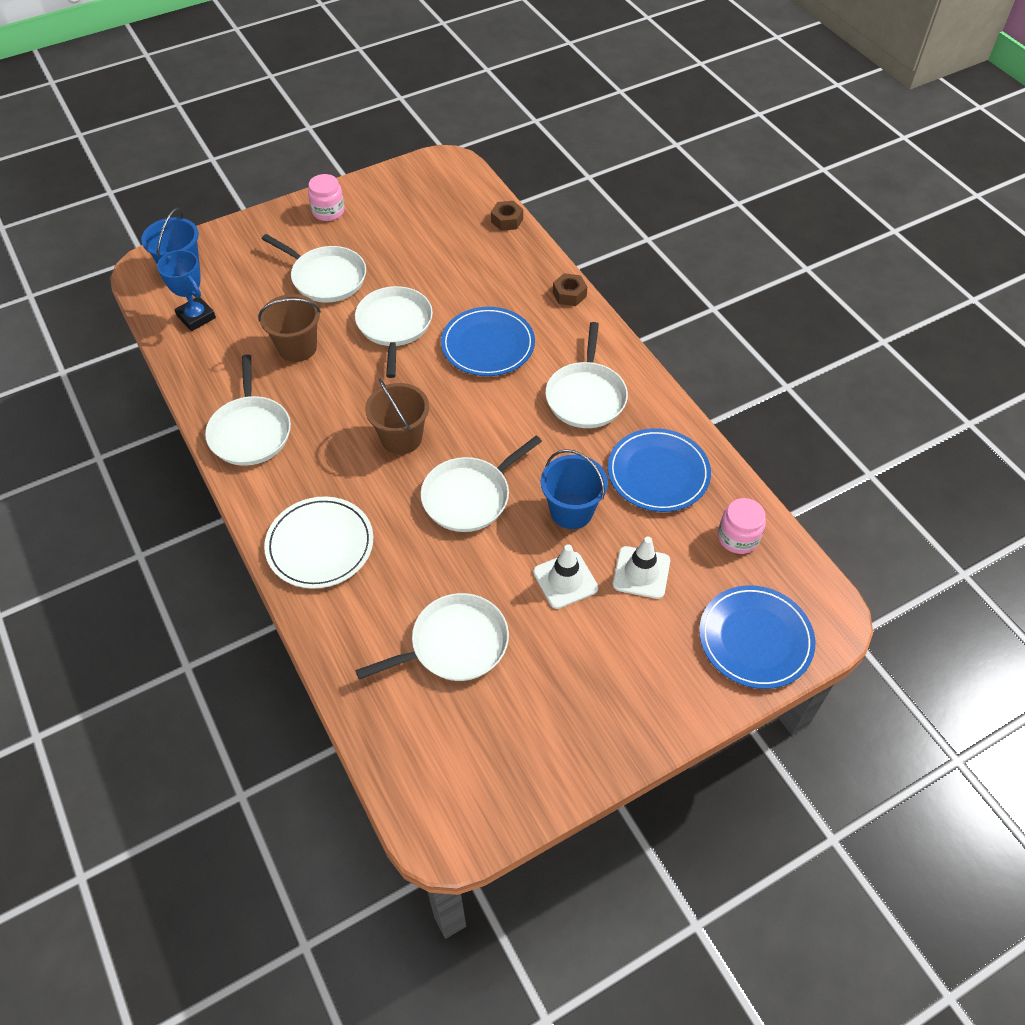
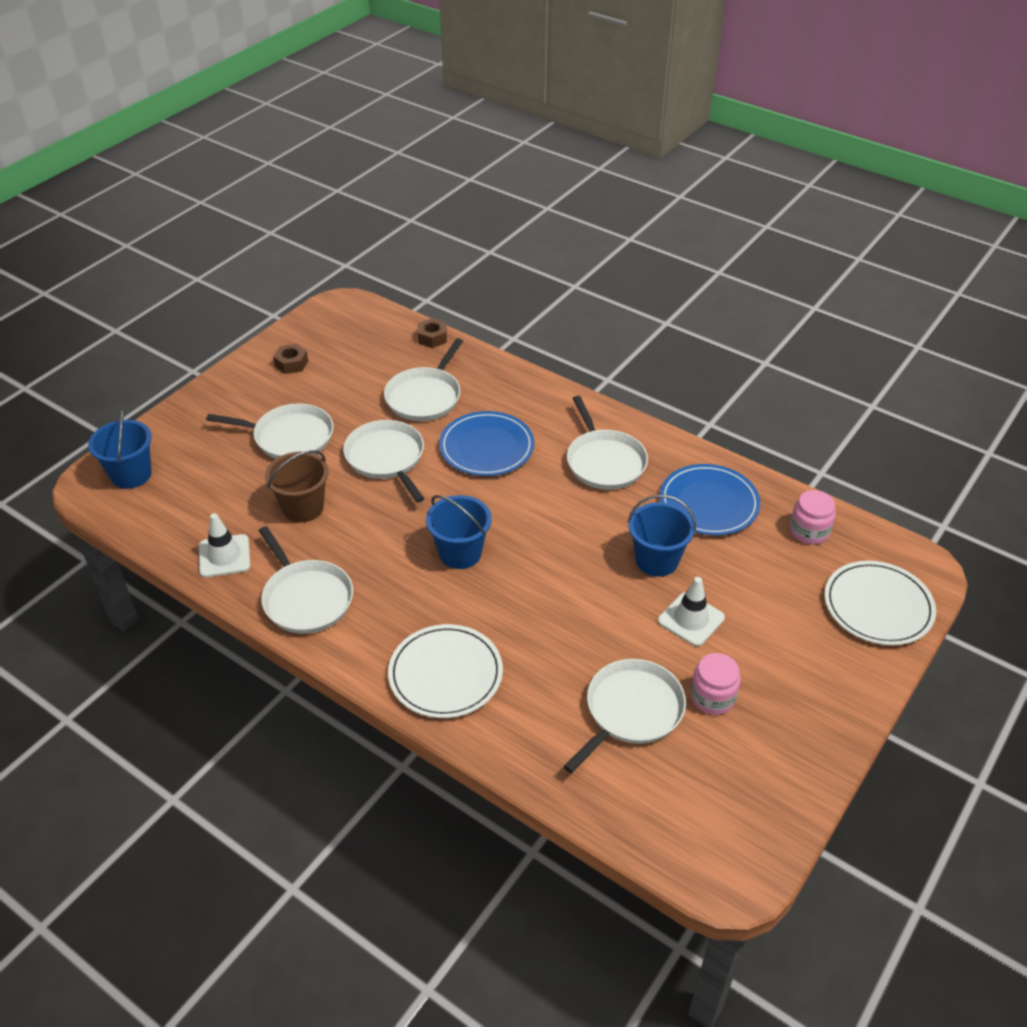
camera: 25 degrees left, 10 degrees down
(196, 317) = (177, 513): blue trophy -> none
(328, 211) = (252, 378): pink jar -> pink jar (712, 697)
(401, 438) = (460, 553): brown bucket -> blue bucket
(470, 496) = (558, 580): white pan -> white pan (425, 396)
(569, 294) = (532, 382): brown nut -> brown nut (291, 363)
(641, 572) = (750, 589): white traffic cone -> white traffic cone (224, 556)
(755, 639) = (878, 606): blue plate -> white plate

